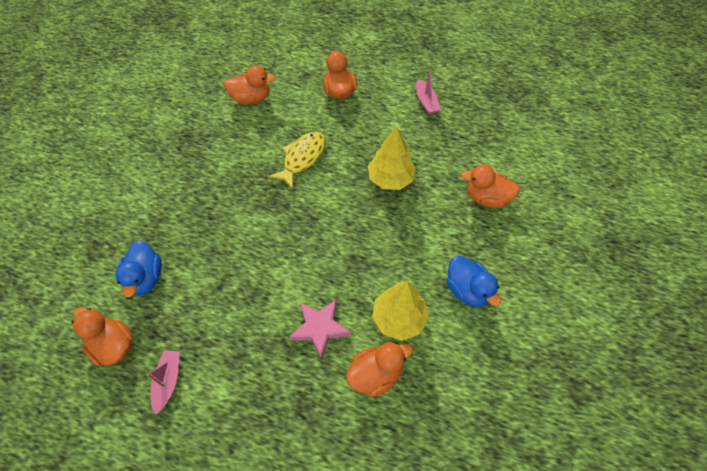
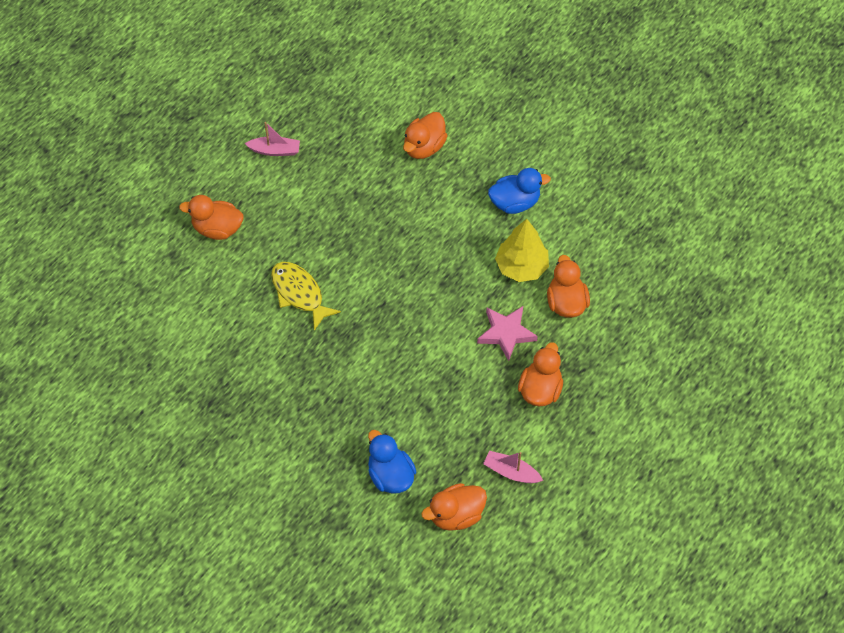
camera: 70 degrees left, 0 degrees up
(145, 278) = (390, 475): blue duck -> blue duck turned 135 degrees counterclockwise
(251, 98) = (183, 322): orange duck -> orange duck (540, 389)
(390, 179) = (364, 220): yellow tree -> none

